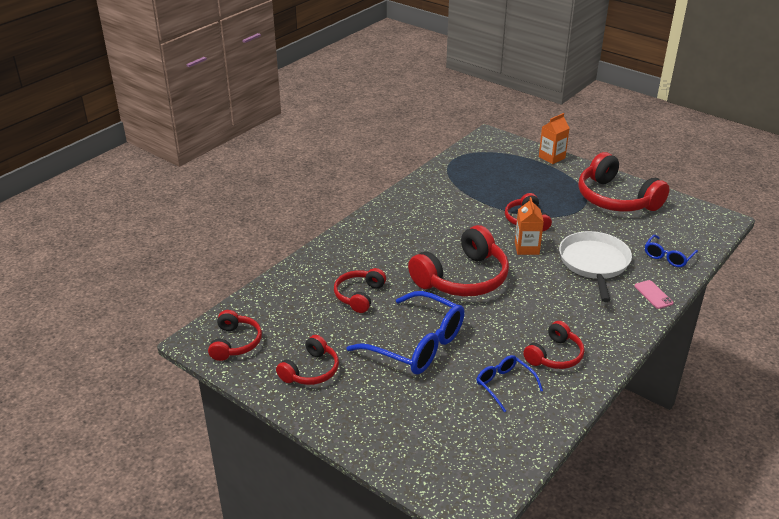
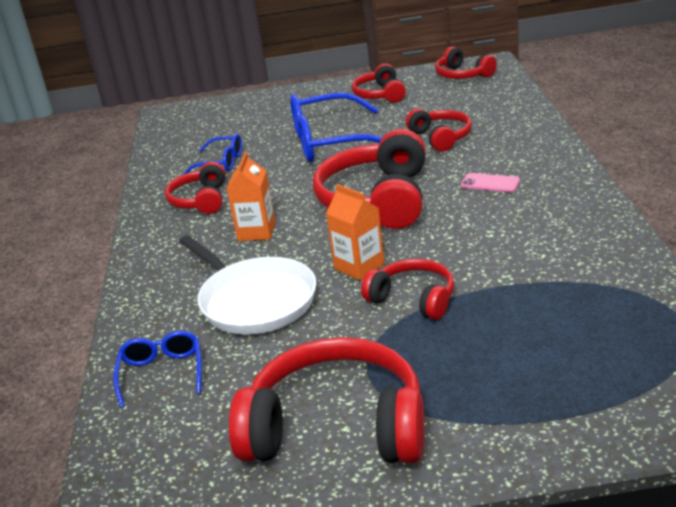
camera: 140 degrees right, 5 degrees down
(551, 157) = (561, 444): orange carton -> orange carton (256, 232)
(653, 294) = (144, 309): pink phone -> pink phone (490, 183)

